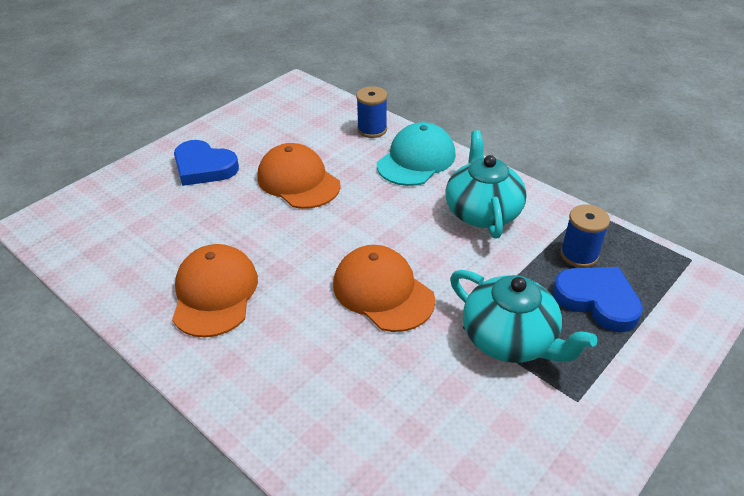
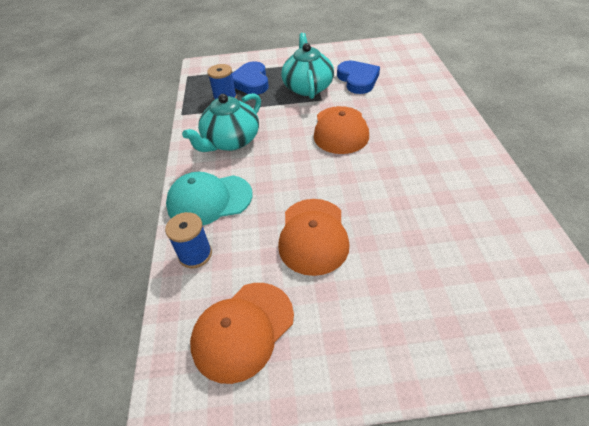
camera: 135 degrees left, 5 degrees up
(204, 167) = (384, 312): blue heart -> blue heart (358, 80)
(215, 293) = (442, 178): orange cap -> orange cap (243, 330)

